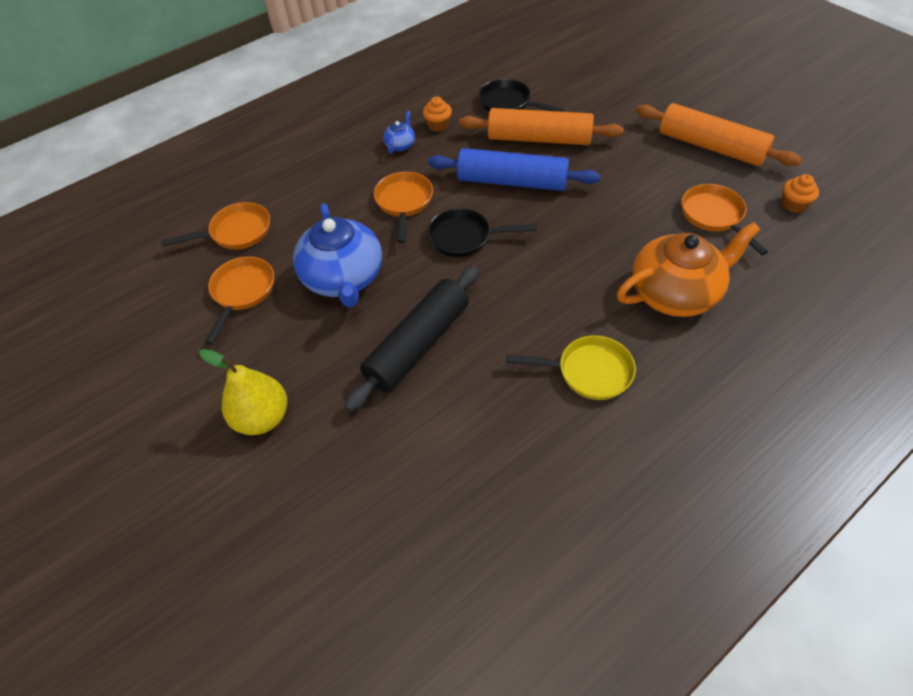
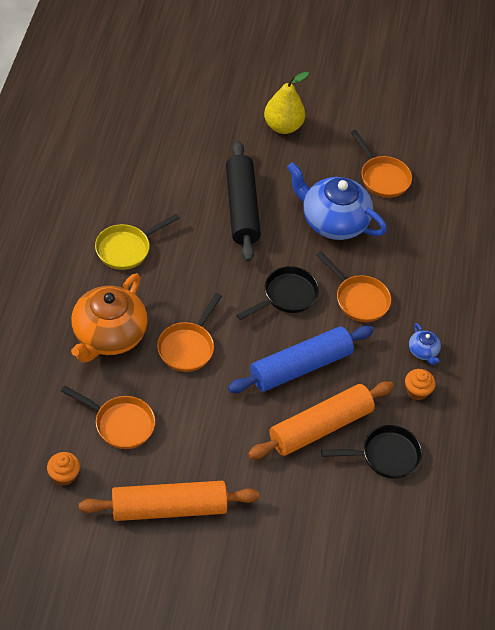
camera: 130 degrees right, 0 degrees up
(236, 232) = (441, 210): orange pan -> orange pan (188, 347)

